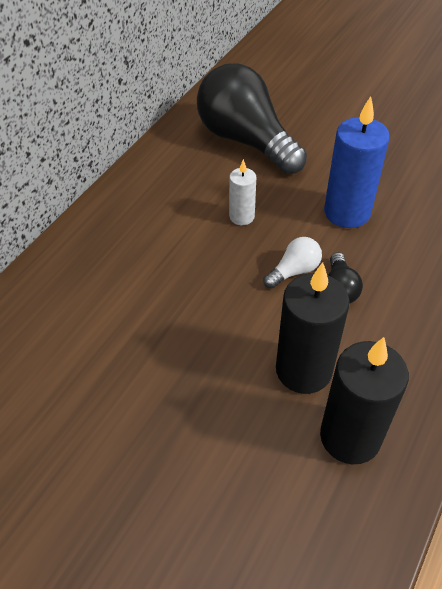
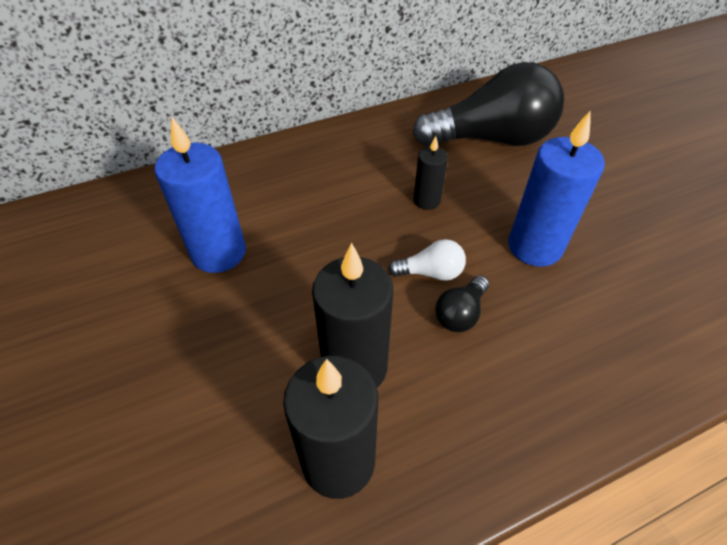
camera: 35 degrees right, 0 degrees up
(114, 351) = (219, 253): none -> blue candle
(241, 217) = (426, 200): white candle -> black candle
(246, 140) = (491, 139): black light bulb -> black light bulb turned 90 degrees clockwise

